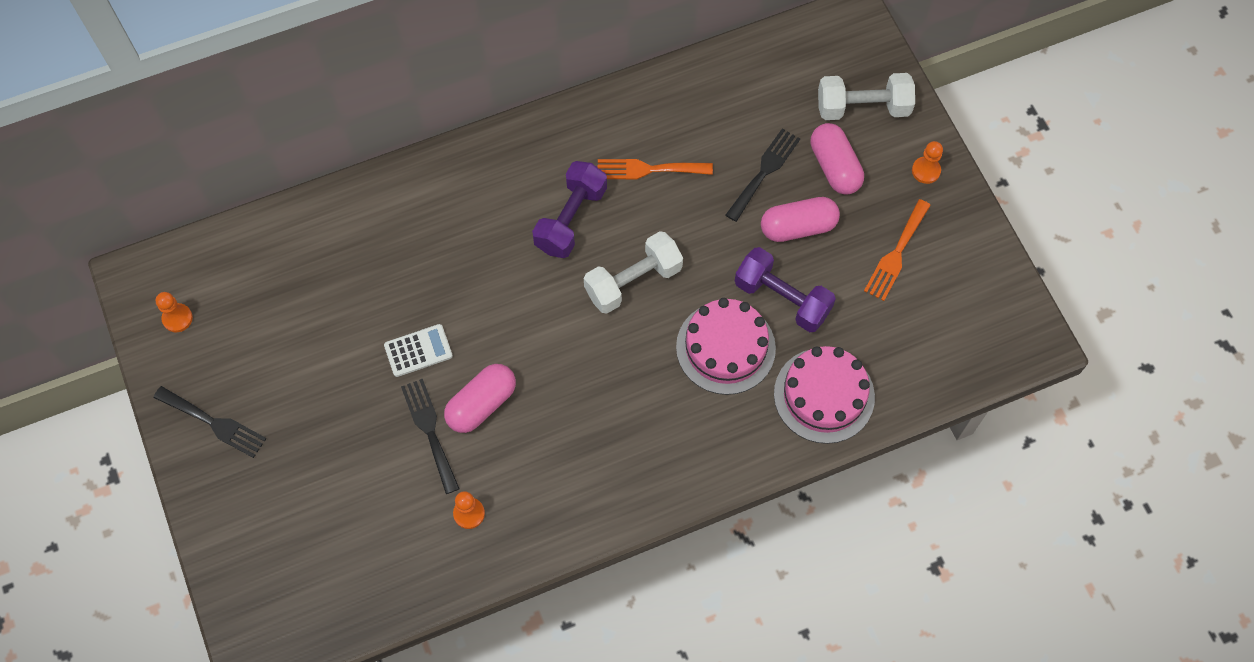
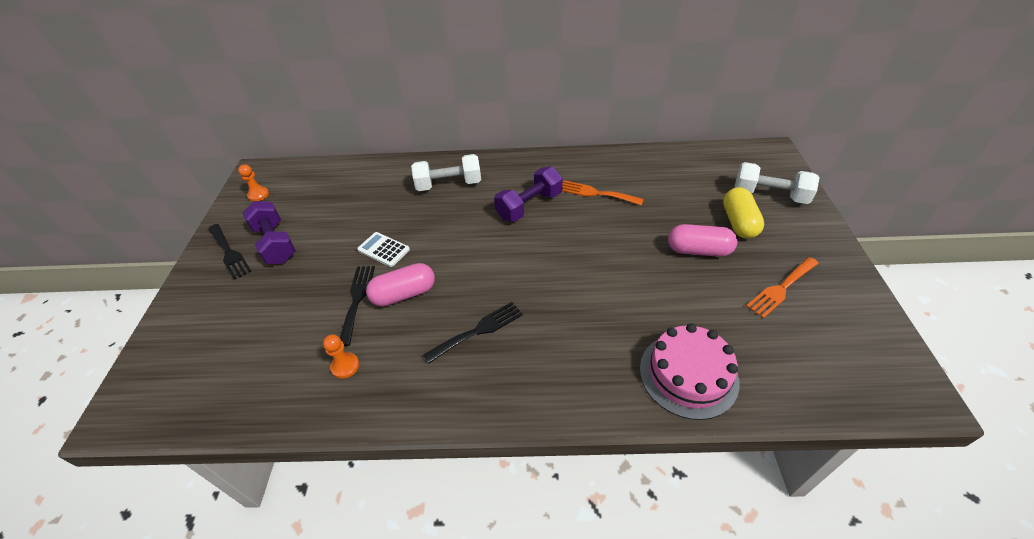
camera: 25 degrees right, 20 degrees down
(418, 350) = (383, 250): white calculator -> white calculator turned 150 degrees counterclockwise
(633, 281) = (556, 250): white dumbbell -> white dumbbell (449, 184)
(725, 347) = (611, 312): pink cake -> none
(764, 171) = (681, 213): black fork -> black fork (478, 330)
(782, 298) = (671, 292): purple dumbbell -> purple dumbbell (275, 243)
(834, 167) = (738, 222): pink capsule -> yellow capsule
(926, 171) = (817, 242): orange pawn -> none

